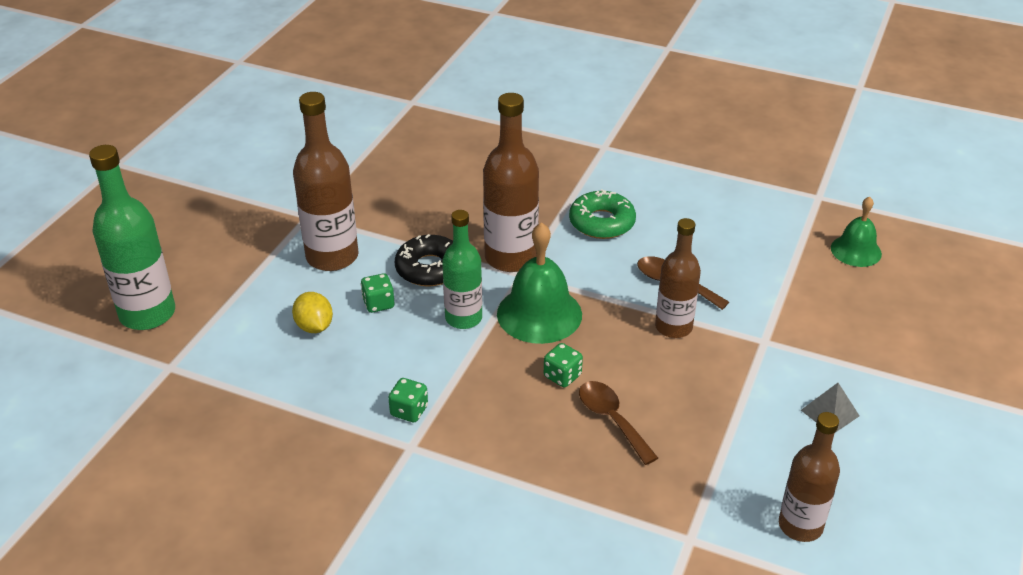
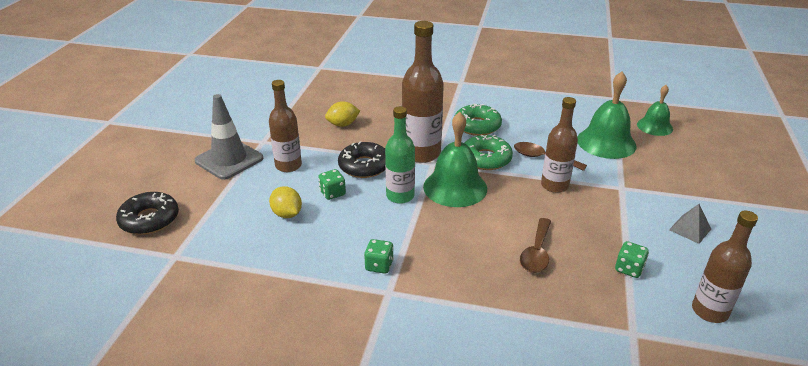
camera: 10 degrees left, 5 degrees down
(147, 314) = (149, 219): green bottle -> black donut
(259, 239) = (229, 160): none -> grey traffic cone
(332, 257) = (288, 166): brown bottle -> brown bottle, size x0.67
(419, 201) = (343, 124): none -> yellow lemon
(562, 376) = (488, 227): green dice -> green dice (629, 269)
(595, 275) = (486, 159): none -> green donut
(611, 419) = (536, 253): brown spoon -> brown spoon turned 120 degrees counterclockwise
(773, 269) = (606, 142): none -> green bell

